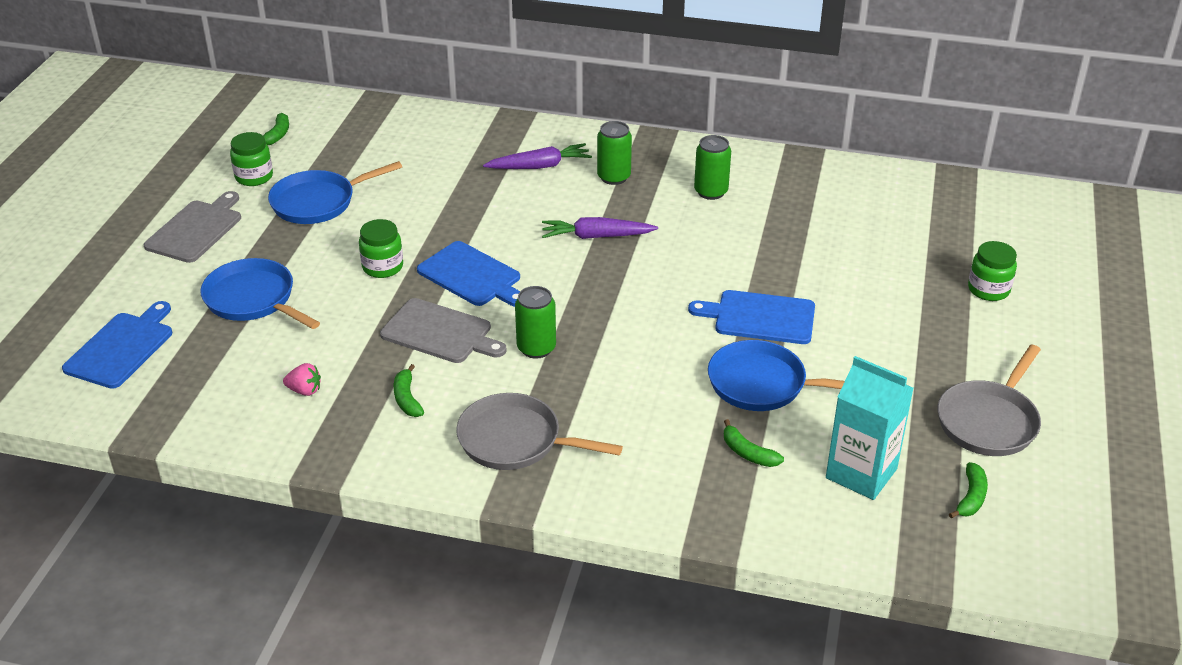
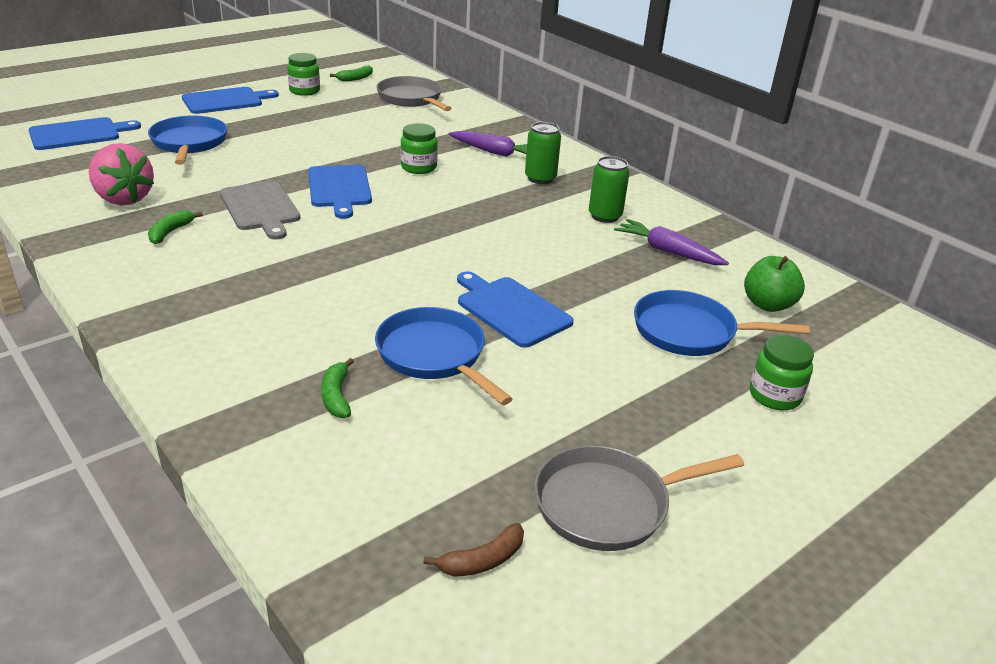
camera: 35 degrees right, 5 degrees down
(196, 229) = (225, 101): grey cutting board -> blue cutting board
(304, 390) = (124, 198): pink strawberry -> pink strawberry, size x2.10
(318, 202) = (318, 115): blue pan -> blue pan (691, 332)
(383, 267) = (293, 160): green jar -> green jar (418, 167)
(516, 441) = (188, 291): grey pan -> grey pan (411, 99)
(536, 348) = (305, 246): green can -> none
(596, 236) = (466, 204): purple carrot -> purple carrot (667, 251)
(861, 473) = (407, 471): turquoise carton -> none
(907, 216) = (768, 304): none -> green apple
(971, 497) = (482, 561): green banana -> brown banana

